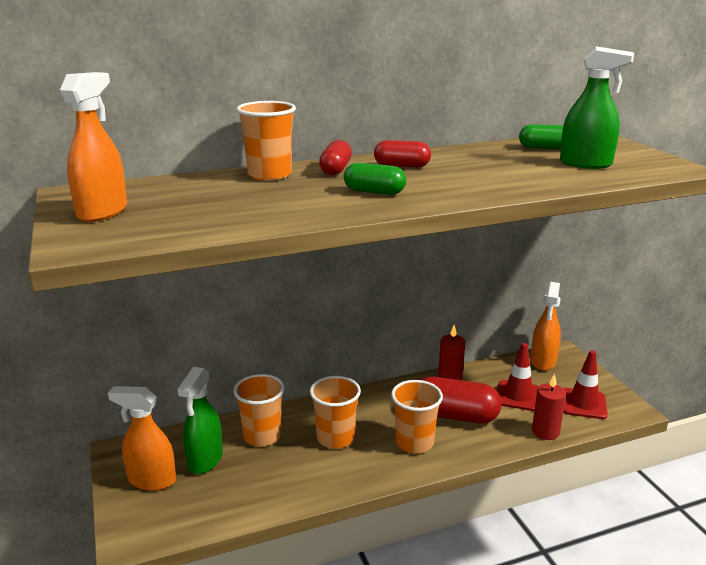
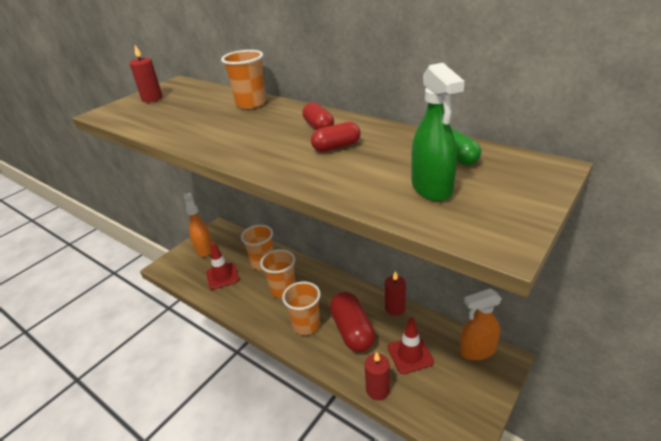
camera: 60 degrees right, 10 degrees up
(103, 212) = (152, 98): orange spray bottle -> red candle
(205, 460) = (229, 256): green spray bottle -> none
(335, 169) = (284, 114): red capsule -> red capsule (336, 147)
(374, 192) = (248, 139): green capsule -> none
(583, 404) = (440, 401): red traffic cone -> red traffic cone (222, 276)

